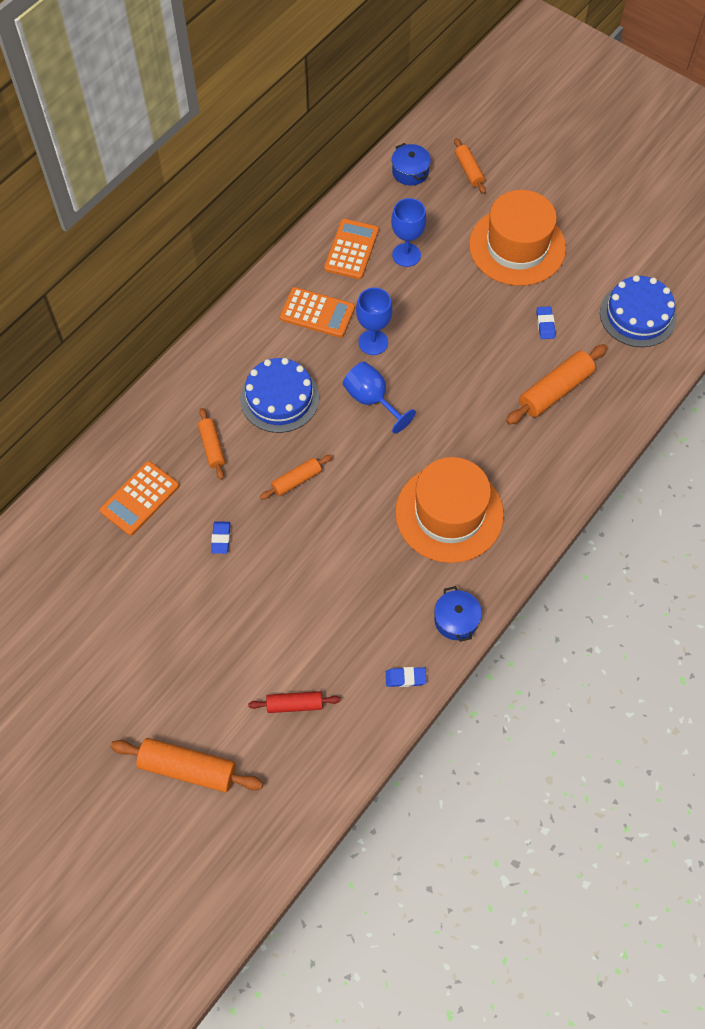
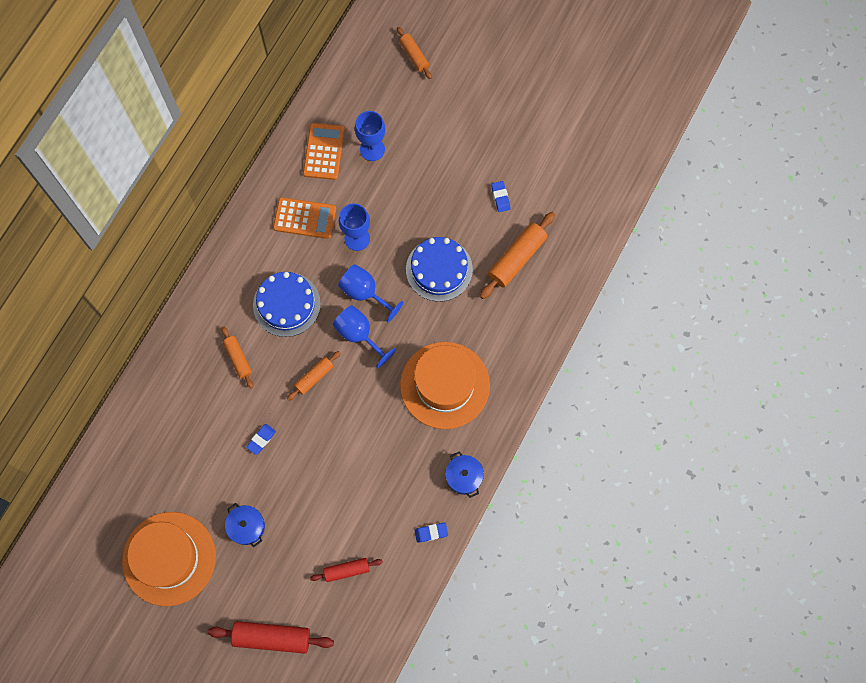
camera: 10 degrees left, 10 degrees up
(140, 498) = (187, 415): orange calculator -> none
(188, 768) = (272, 637): orange rolling pin -> red rolling pin
(221, 539) = (261, 439): blue eraser -> blue eraser turned 45 degrees clockwise
(357, 443) = (359, 334): none -> blue goblet
(410, 172) = (362, 65): blue pot -> blue pot (246, 526)
(517, 246) = (466, 125): orange hat -> orange hat (169, 558)
(638, 315) = (577, 175): blue cake -> blue cake (439, 269)

